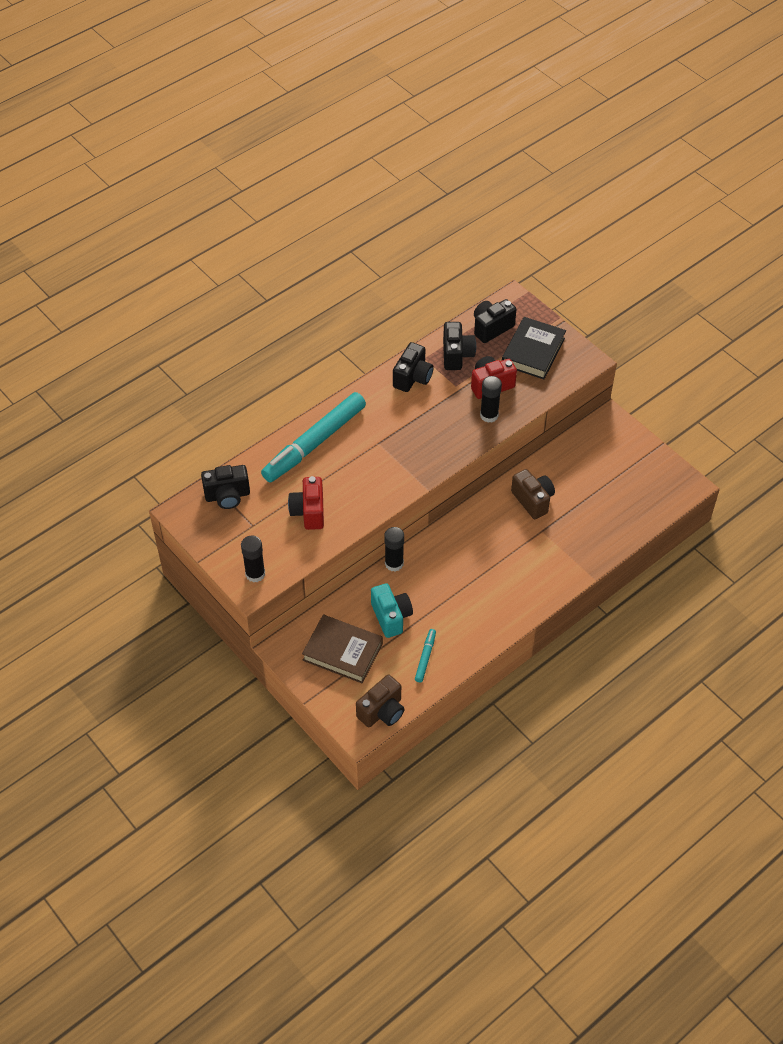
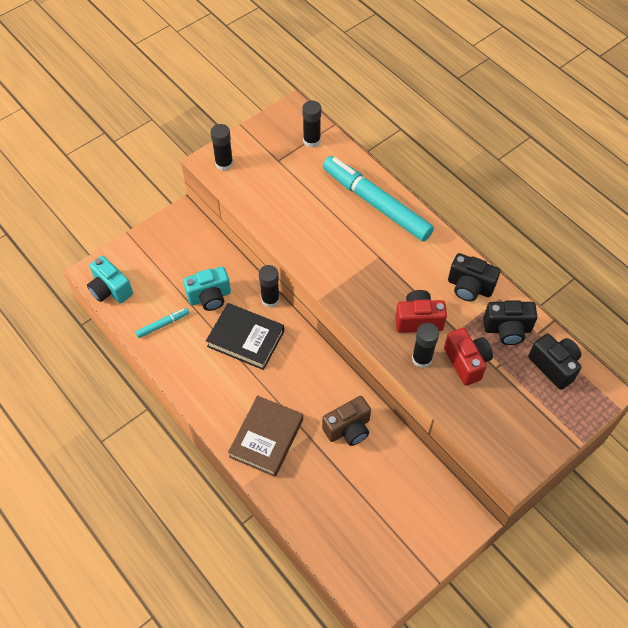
camera: 90 degrees right, 5 degrees up
(227, 496) = (311, 140): black camera -> black glue stick
(309, 512) = (292, 201): red camera -> red camera (418, 320)
(342, 652) = (175, 259): brown book -> brown book (266, 438)
(382, 711) = (110, 290): brown camera -> turquoise camera
(425, 657) = (163, 324): turquoise marker -> turquoise marker turned 45 degrees counterclockwise
(533, 352) = (522, 409): black book -> black book (246, 339)

